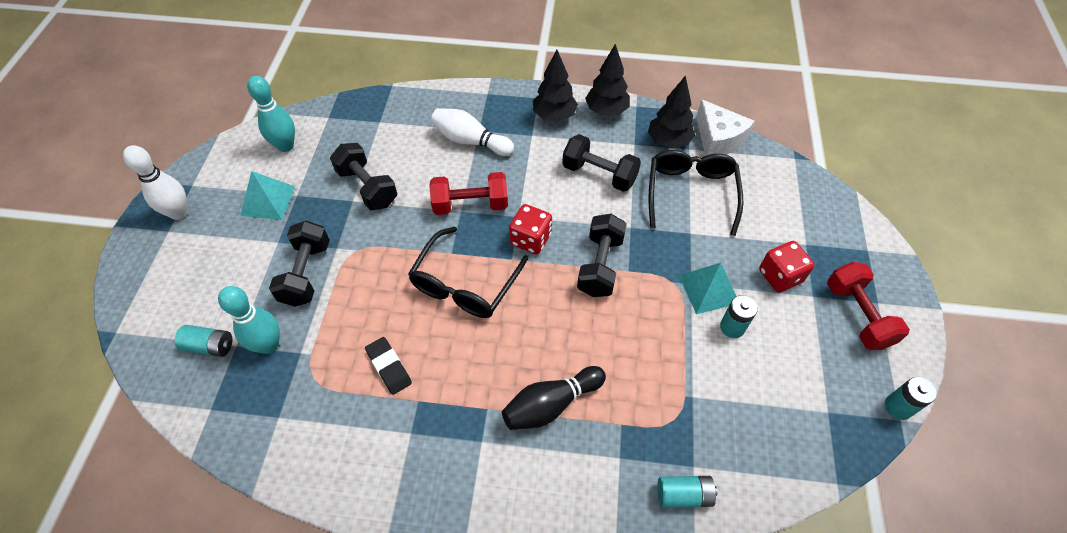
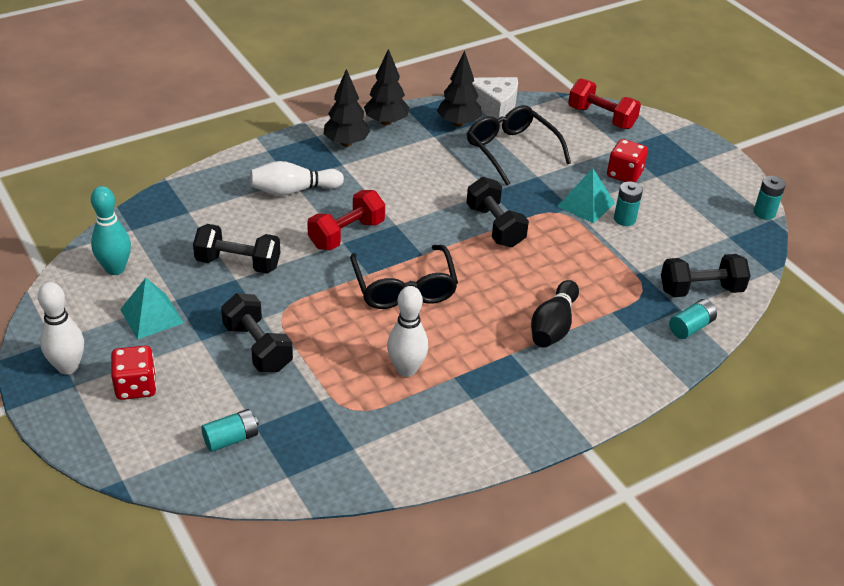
camera: 40 degrees left, 15 degrees down
(269, 345) = (285, 409): turquoise bowling pin -> none
(389, 367) = (406, 369): black eraser -> white bowling pin
(530, 239) = (423, 234): red dice -> red dice (136, 386)
(599, 174) = (429, 168): black dumbbell -> black dumbbell (701, 290)
(857, 315) = (693, 174): red dumbbell -> red dumbbell (601, 118)

